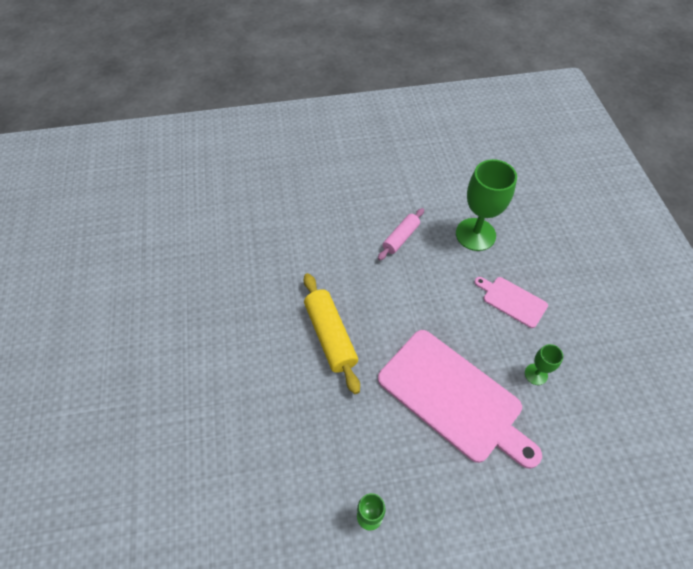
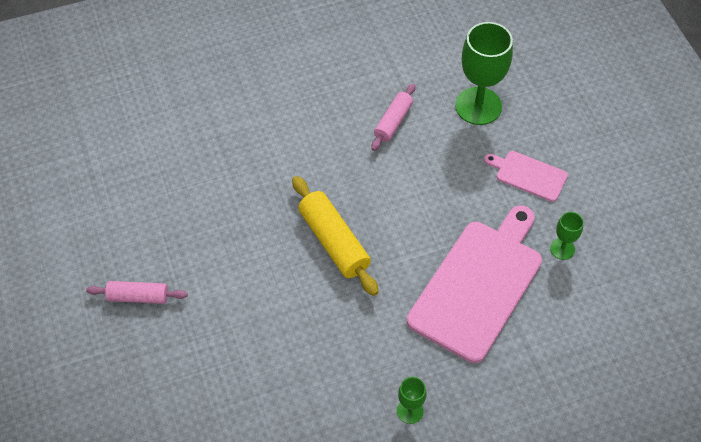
camera: 10 degrees left, 0 degrees up
(151, 360) = (138, 297): none -> pink rolling pin
(453, 397) = (478, 285): pink cutting board -> pink cutting board turned 90 degrees counterclockwise

